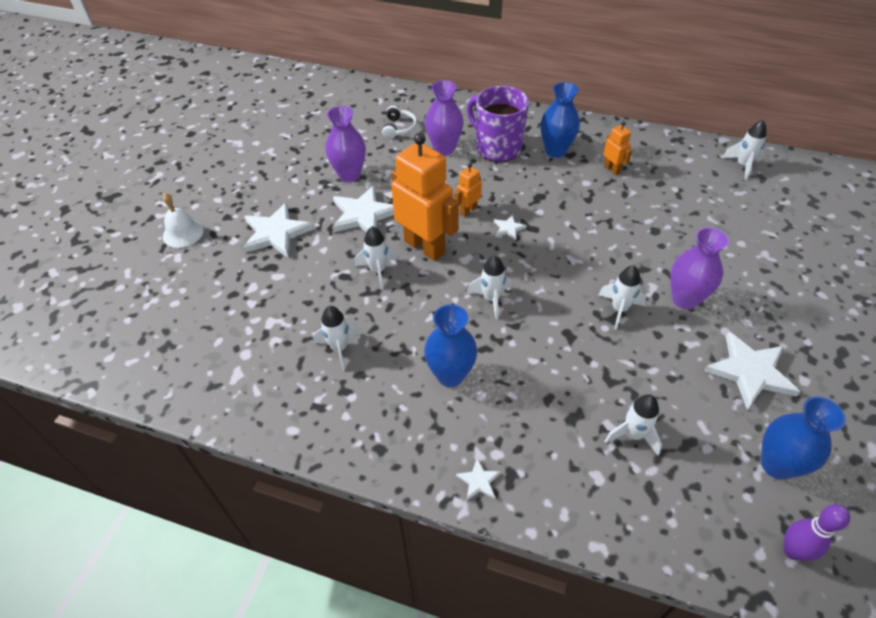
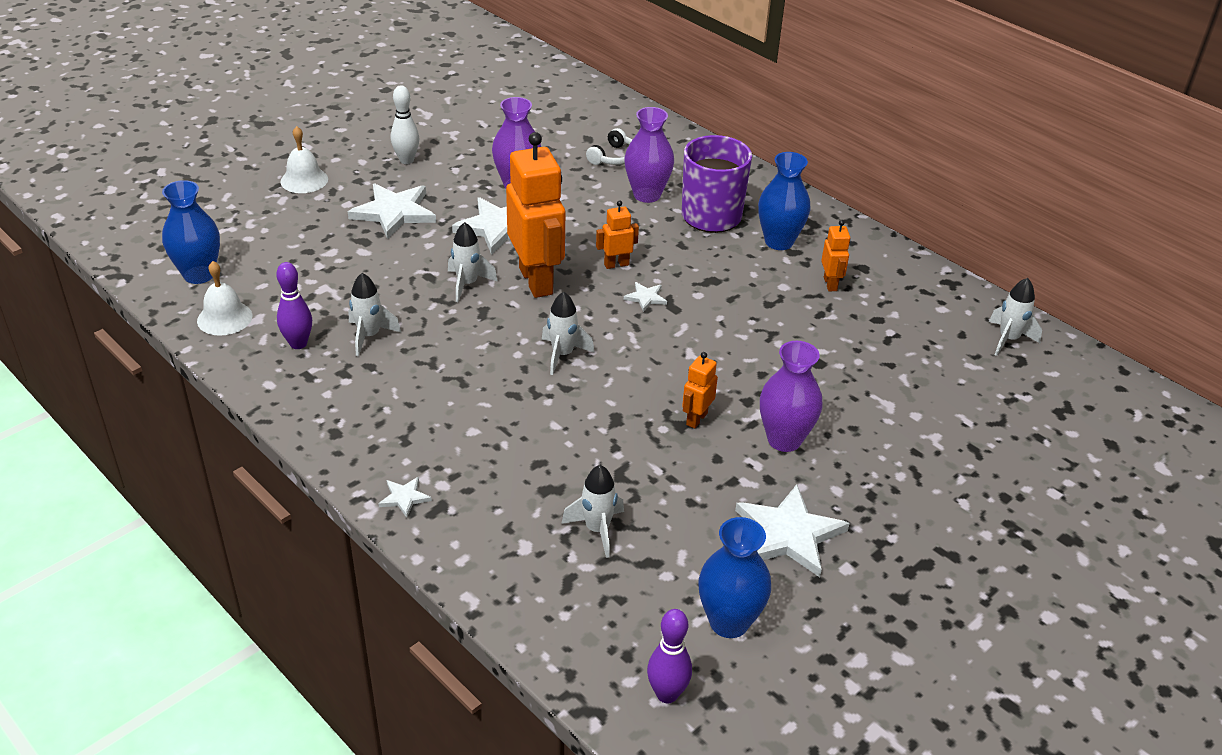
camera: 25 degrees right, 10 degrees down
(209, 385) = (224, 318): none -> white bell
(252, 186) = (406, 160): none -> white bowling pin
(288, 381) = (298, 344): none -> purple bowling pin
(450, 375) = (457, 402): blue vase -> blue vase (199, 274)
(619, 309) = (696, 419): white rocket -> orange robot

